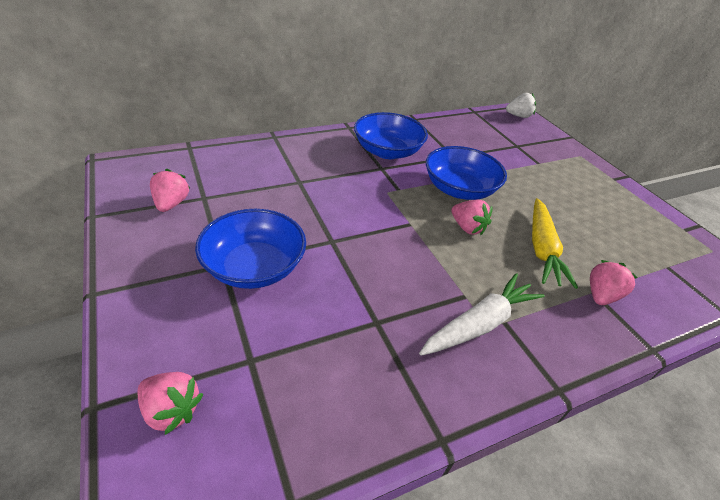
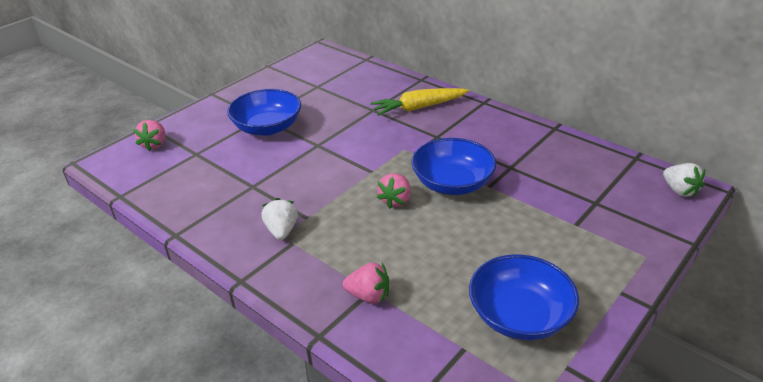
camera: 70 degrees right, 5 degrees down
(171, 204) = (300, 80): pink strawberry -> none
(387, 151) = (468, 131): blue bowl -> blue bowl (519, 316)
(480, 324) = (281, 230): white carrot -> white strawberry
(542, 249) = (407, 249): yellow carrot -> yellow carrot (418, 107)

